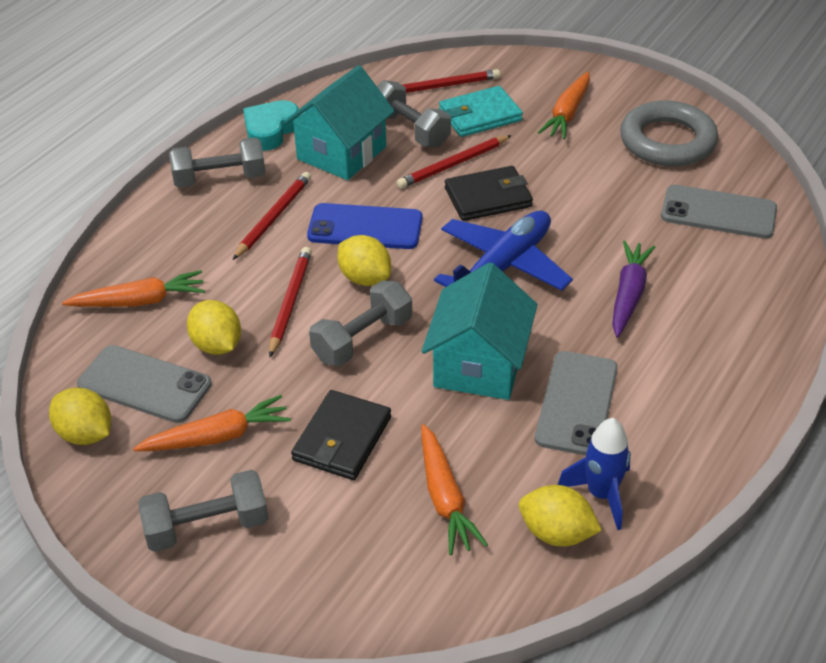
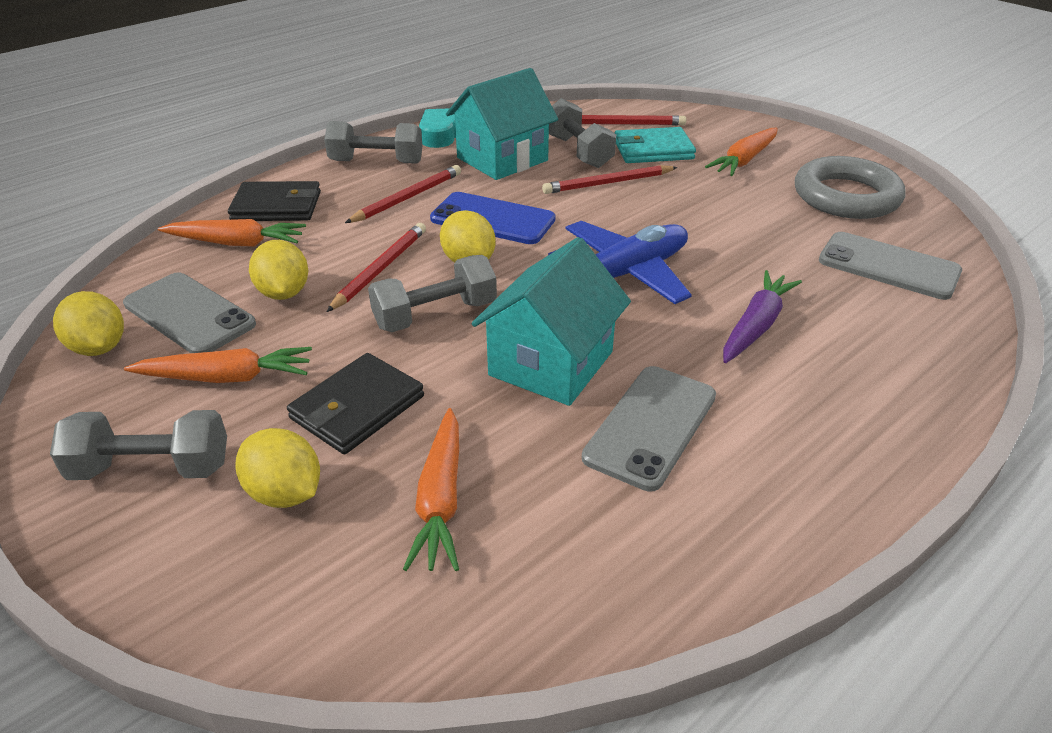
camera: 15 degrees right, 5 degrees down
(488, 197) = (632, 214): black wallet -> black wallet (277, 206)
(556, 533) = (562, 577): yellow lemon -> yellow lemon (285, 493)
(601, 494) = (641, 541): blue rocket -> none

